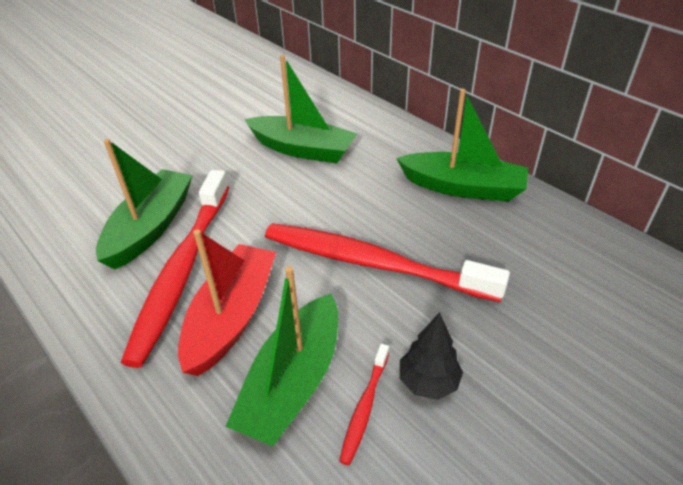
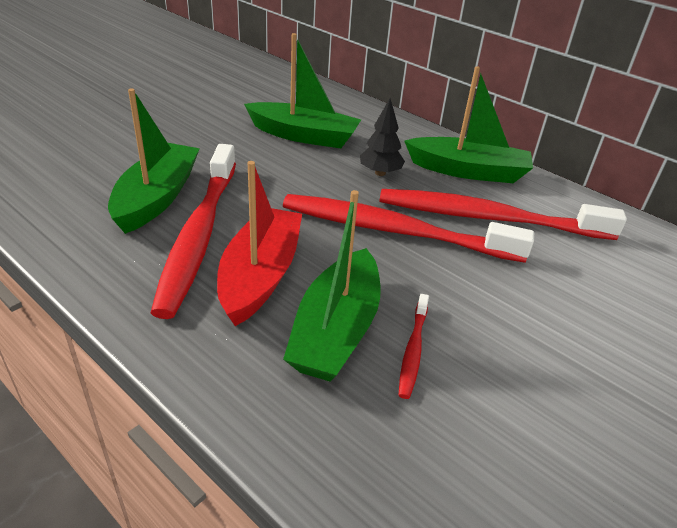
camera: 10 degrees left, 5 degrees down
(428, 381) = (470, 328): black tree -> black tree (380, 173)
(474, 246) = (490, 218): none -> red toothbrush

